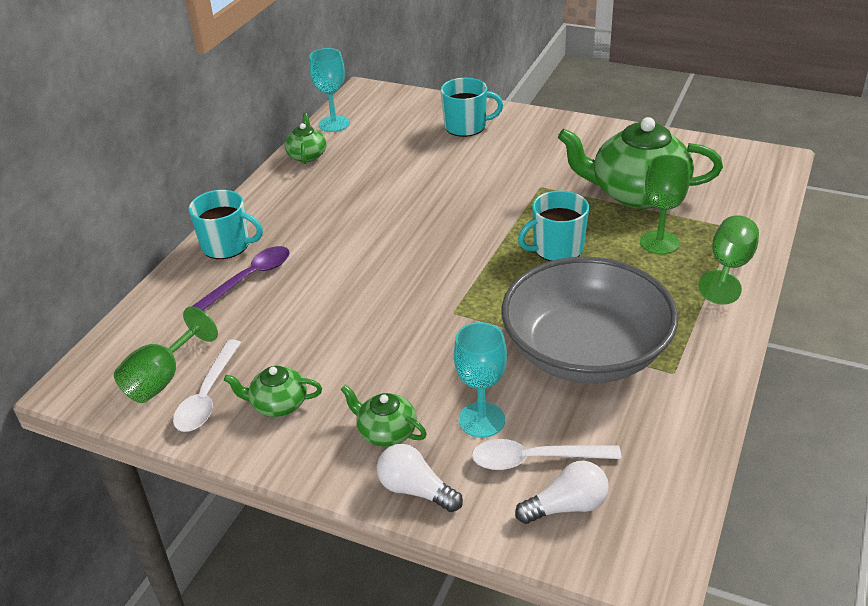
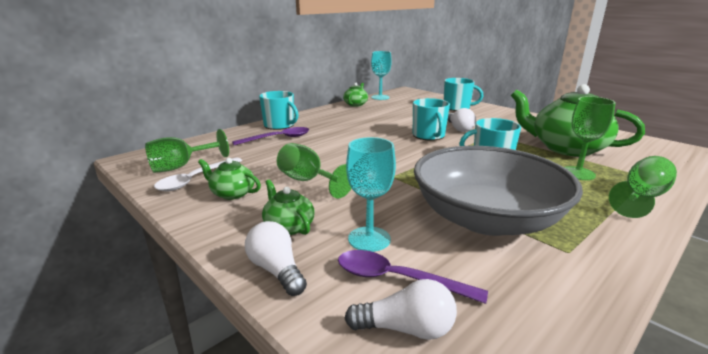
camera: 20 degrees right, 15 degrees down
(356, 353) = (307, 181): none -> green goblet
(458, 212) = (429, 136): none -> turquoise mug
(491, 183) = (459, 128): none -> white light bulb
(534, 459) = (397, 279): white spoon -> purple spoon

